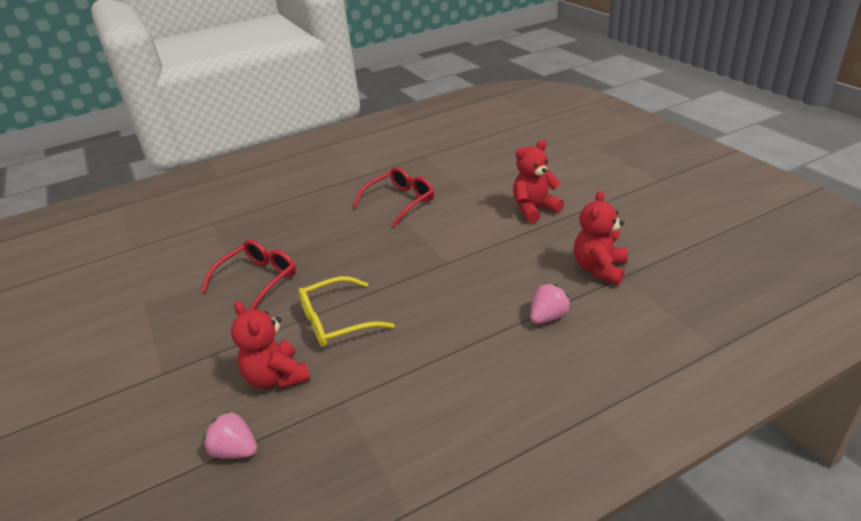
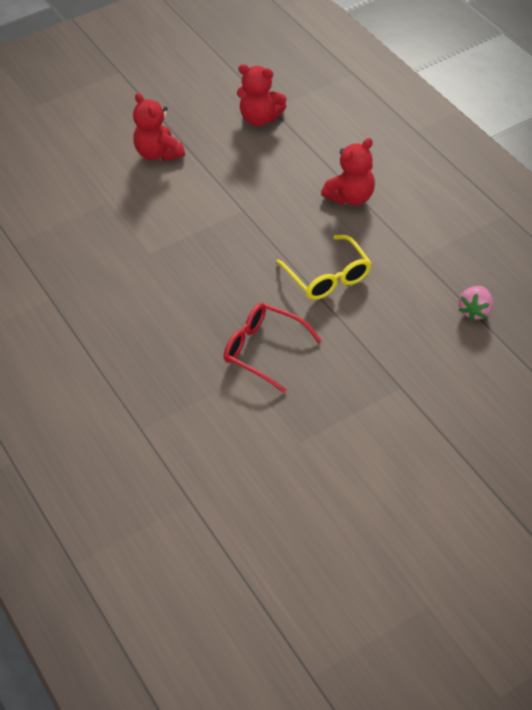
camera: 95 degrees left, 15 degrees up
(277, 377) = (399, 303): red teddy bear -> red teddy bear (351, 197)
(400, 202) = (124, 255): red glasses -> none
(548, 317) = (321, 149): pink strawberry -> none

